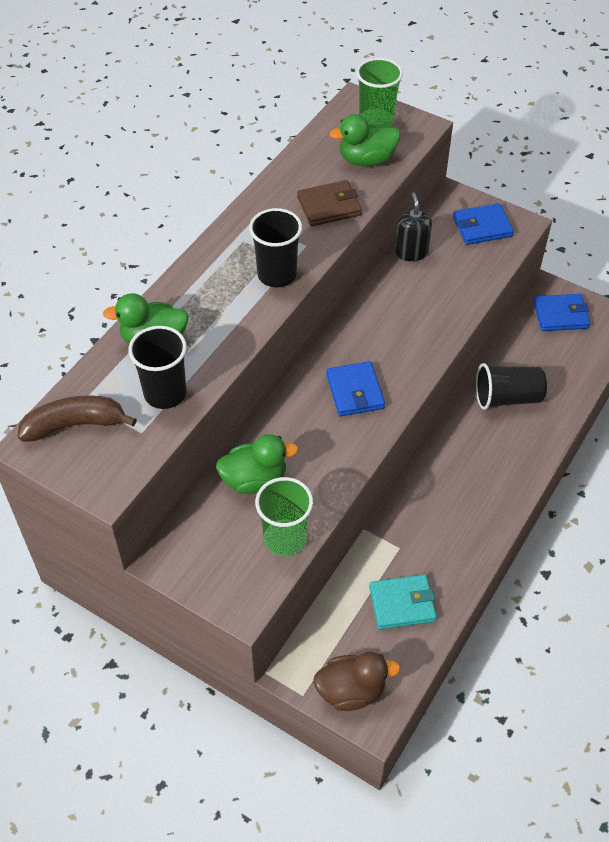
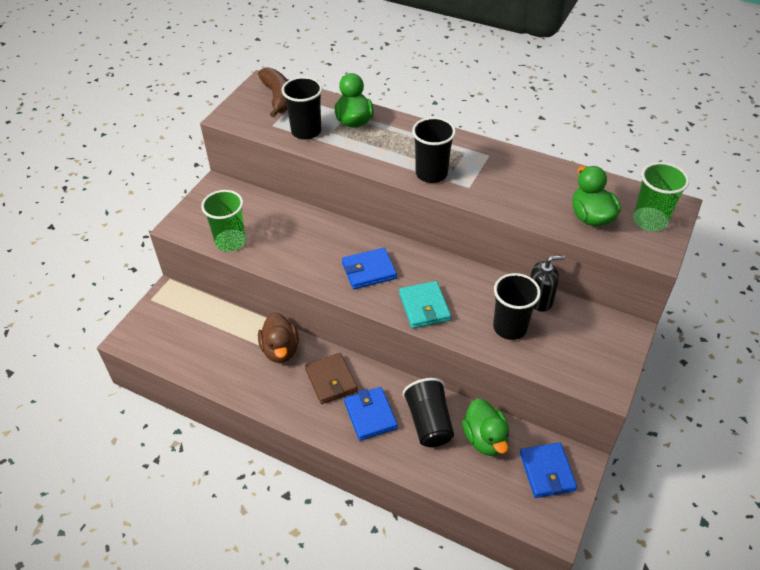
camera: 85 degrees right, 5 degrees down
(254, 479) = (281, 221): green duck -> green duck (485, 439)
(329, 206) = (520, 197): brown wallet -> brown wallet (331, 380)
(351, 690) = (150, 325): brown duck -> brown duck (280, 350)
(402, 604) = (217, 351): turquoise wallet -> turquoise wallet (424, 307)
(446, 280) = (510, 327): none -> black cup
(482, 227) = (592, 354): blue wallet -> blue wallet (370, 415)

